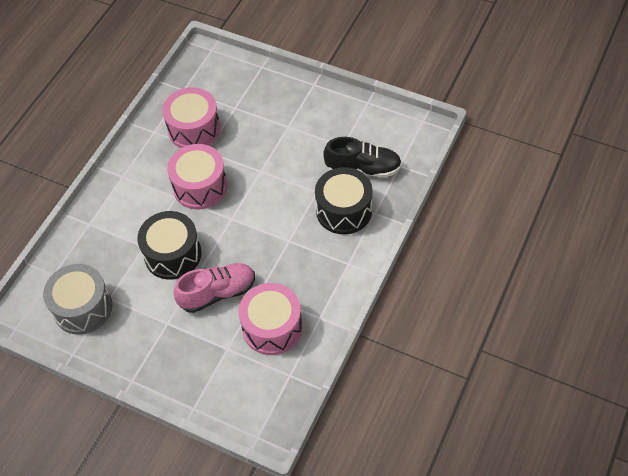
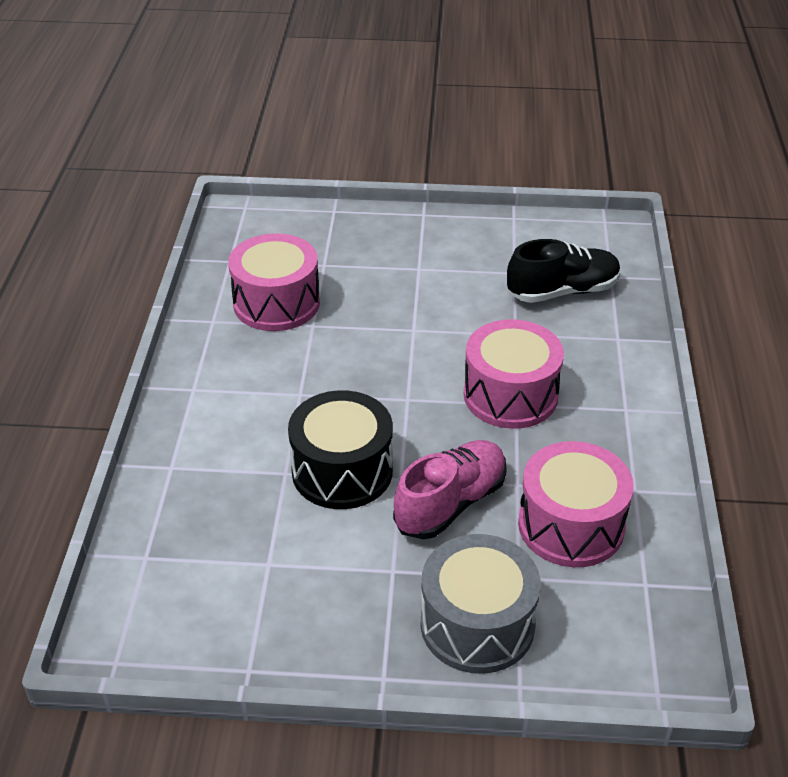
camera: 25 degrees left, 15 degrees down
(83, 308) = (228, 592): grey drum -> grey drum (477, 624)
(200, 186) = (331, 371): pink drum -> pink drum (510, 395)
(344, 210) = (571, 346): black drum -> none

